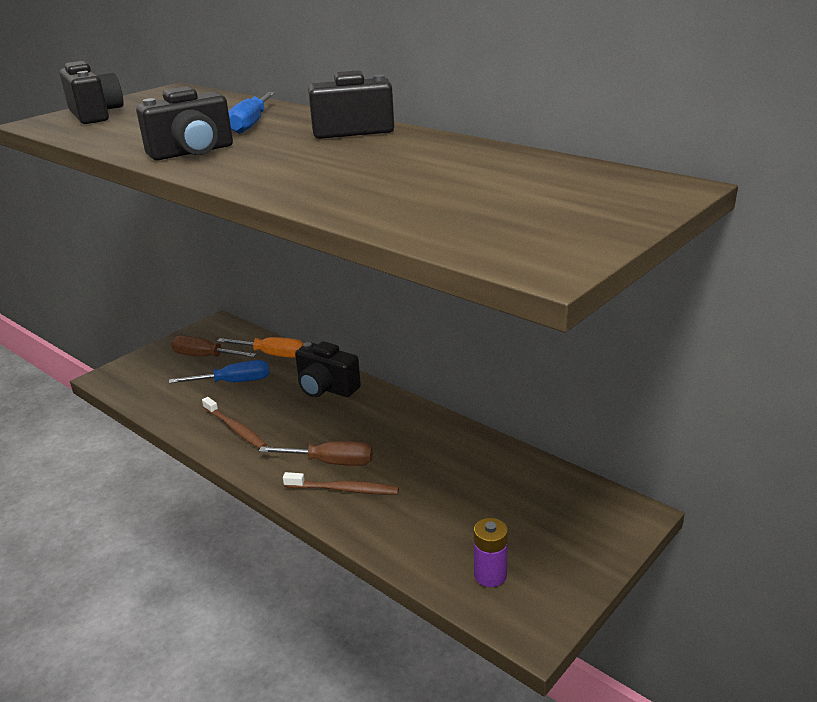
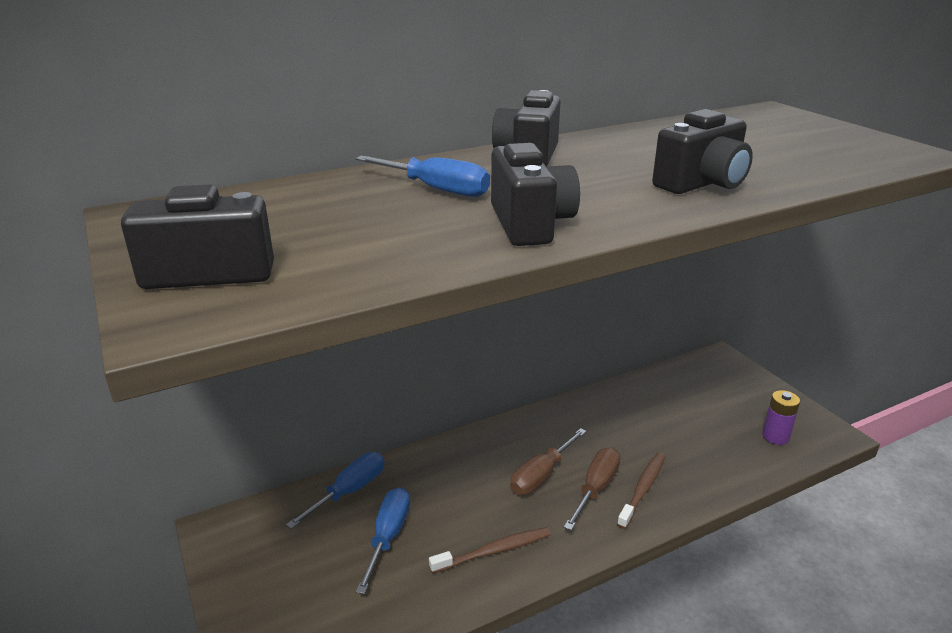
camera: 70 degrees left, 0 degrees up
(205, 356) = (298, 555): brown screwdriver -> brown screwdriver (541, 475)
(272, 354) = (349, 491): orange screwdriver -> blue screwdriver
(326, 388) = (457, 464): black camera -> black camera (702, 184)

